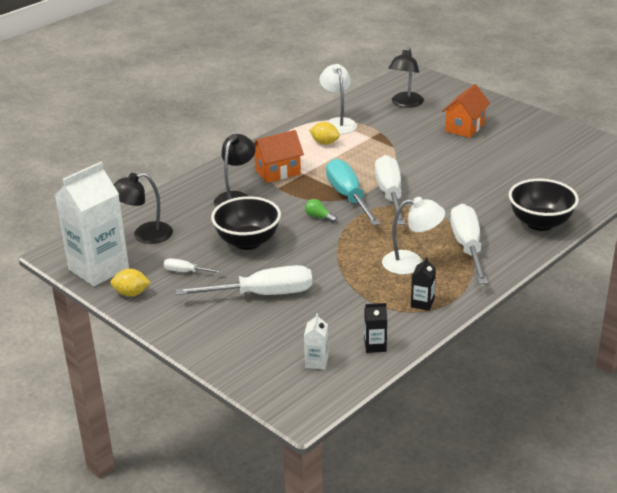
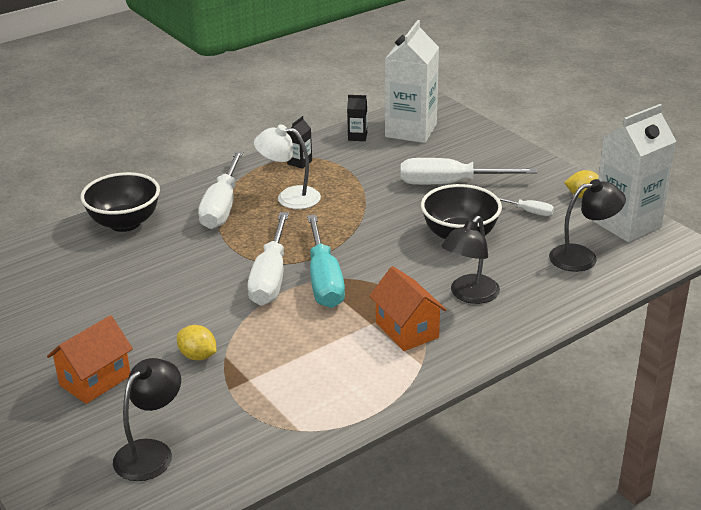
camera: 170 degrees left, 0 degrees up
(278, 172) = (407, 330): orange house -> orange house turned 75 degrees clockwise
(316, 362) = (411, 131): white carton -> white carton, size x2.39
(319, 217) = (369, 257): green light bulb -> none
(324, 143) = (324, 376): yellow lemon -> yellow lemon (198, 356)
(338, 123) = (286, 419): white lamp -> none

